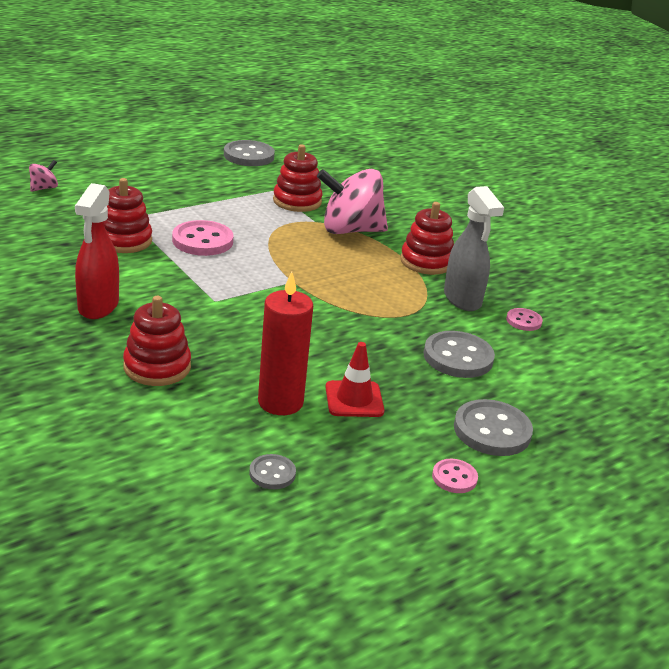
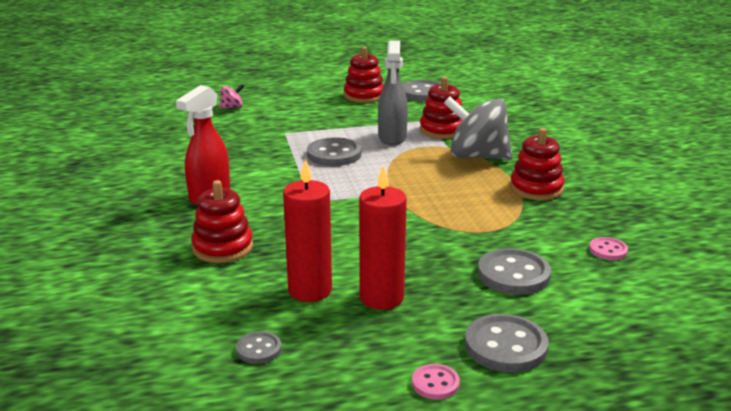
camera: 25 degrees right, 5 degrees down
(124, 240) = (268, 149): red stacking toy -> red stacking toy (364, 96)
(202, 241) = (334, 154): pink button -> grey button
(350, 230) = (477, 156): pink spinning top -> grey spinning top
(354, 399) = (381, 297): red traffic cone -> red candle
(462, 299) = (552, 224): grey spray bottle -> grey spray bottle (392, 138)

